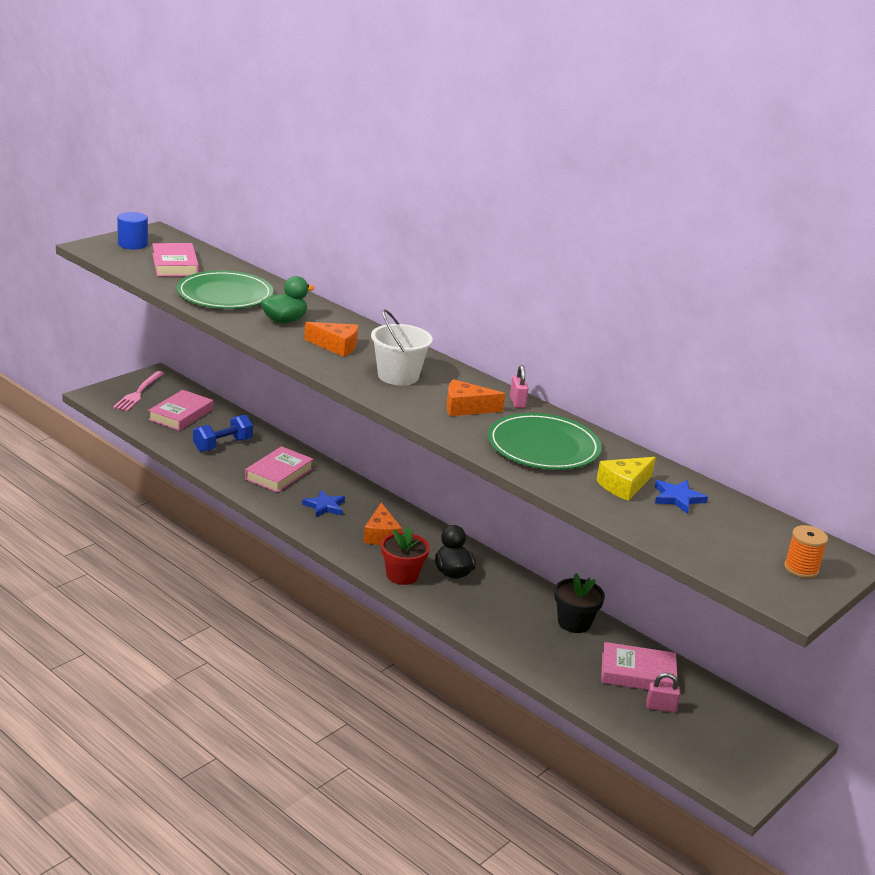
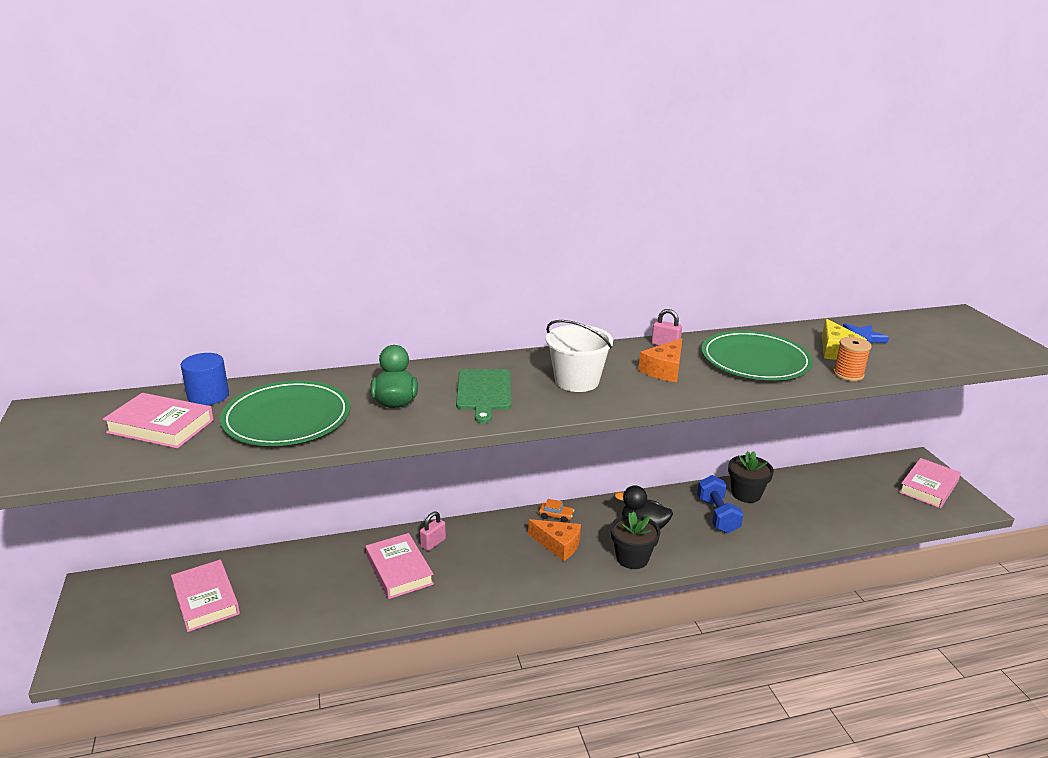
camera: 55 degrees left, 0 degrees up
(133, 244) = (54, 438): blue cylinder -> blue cylinder (208, 396)
(139, 393) = (116, 618): pink fork -> none
(223, 445) = (304, 590): blue dumbbell -> blue dumbbell (717, 515)
(325, 506) = (484, 561): blue star -> none
(336, 346) = (484, 392): orange cheese -> green cutting board
(402, 575) = (632, 558): red flower pot -> black flower pot
(419, 525) = (556, 516): none -> orange car
(637, 673) = (823, 492): pink book -> pink book (928, 487)
(660, 707) = (869, 499): pink padlock -> pink padlock (433, 543)
(801, 568) = (975, 332): orange spool -> orange spool (848, 374)

